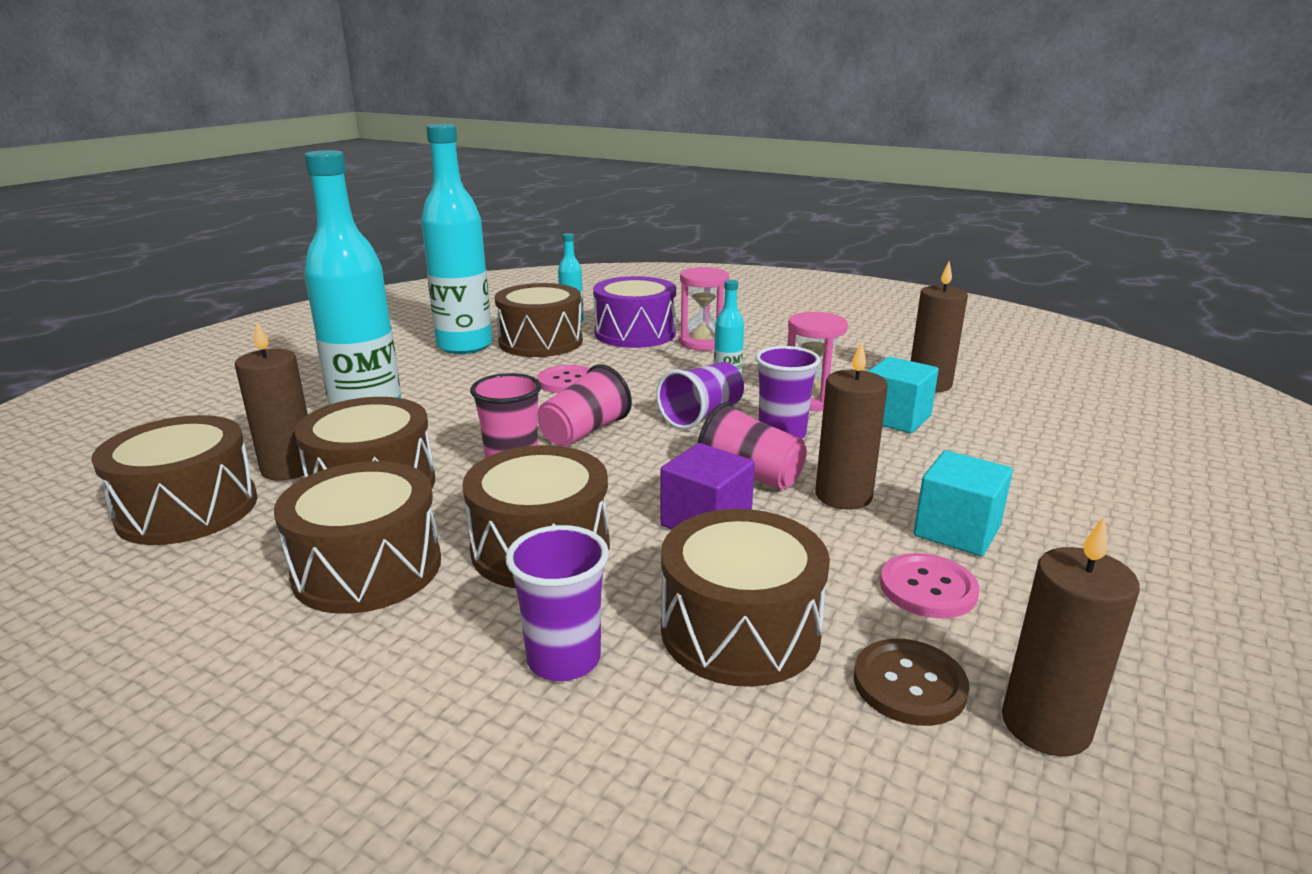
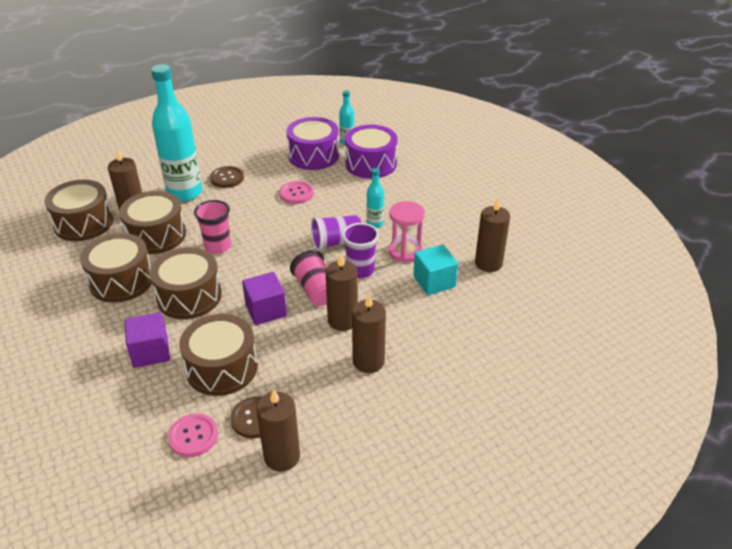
camera: 30 degrees right, 15 degrees up
(428, 390) = (227, 178): none -> brown button
(464, 346) = (272, 147): turquoise bottle -> none
(541, 342) = (313, 156): brown drum -> purple drum
(564, 659) = (150, 352): purple cup -> purple cube
(584, 432) = (270, 234): pink cup -> none
(702, 342) = (399, 184): pink hourglass -> none
(928, 588) = (316, 383): pink button -> pink button (193, 436)
(957, 531) = (368, 361): turquoise cube -> brown candle

